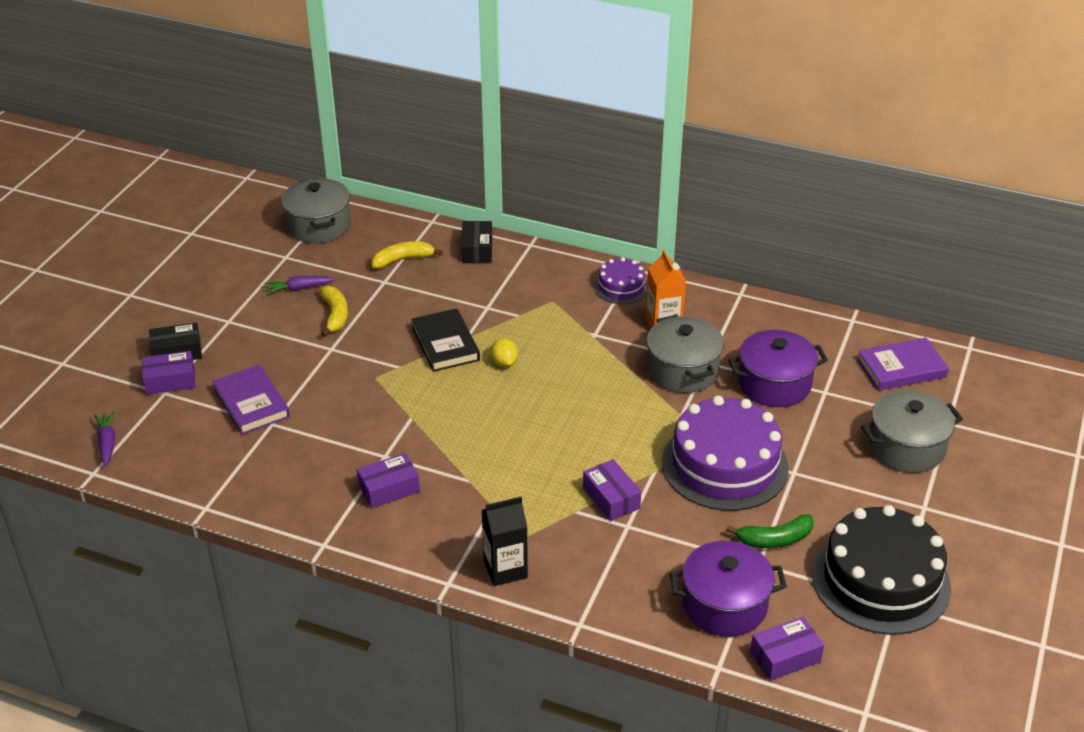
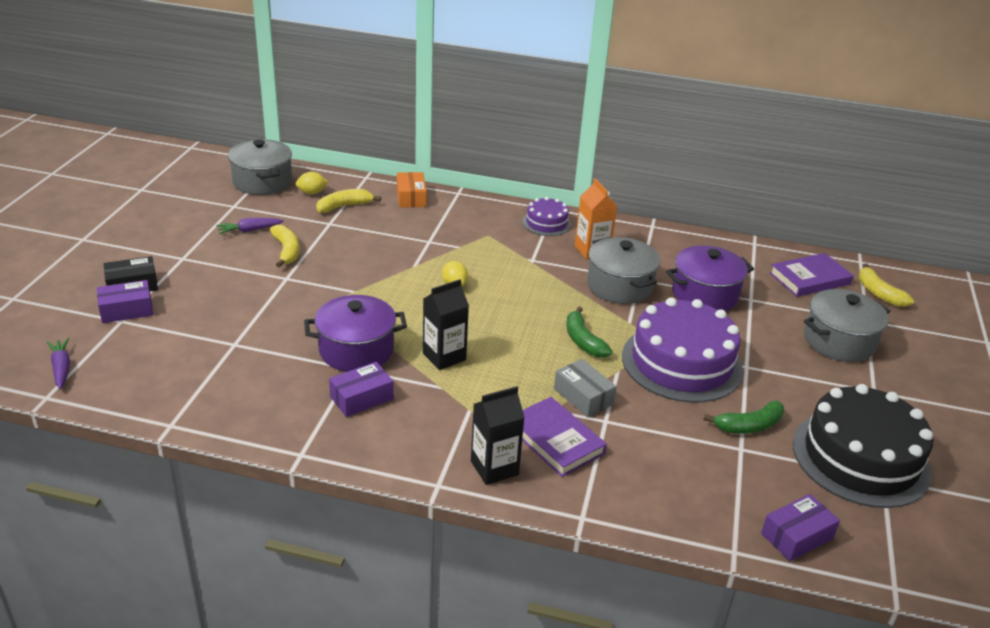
camera: 10 degrees left, 5 degrees down
(251, 403) = (211, 327): purple book -> purple book (555, 440)
(370, 241) = (312, 193): none -> yellow lemon
(445, 344) = (395, 271): black book -> none
(477, 249) = (411, 197): black box -> orange box
(478, 447) = (444, 356): none -> black carton
(611, 498) = (583, 396): purple box -> grey box
(626, 435) = (583, 341): none -> green banana
(724, 605) = (721, 489): purple pot -> purple pot (356, 350)
(975, 390) = (878, 293): none -> yellow banana

